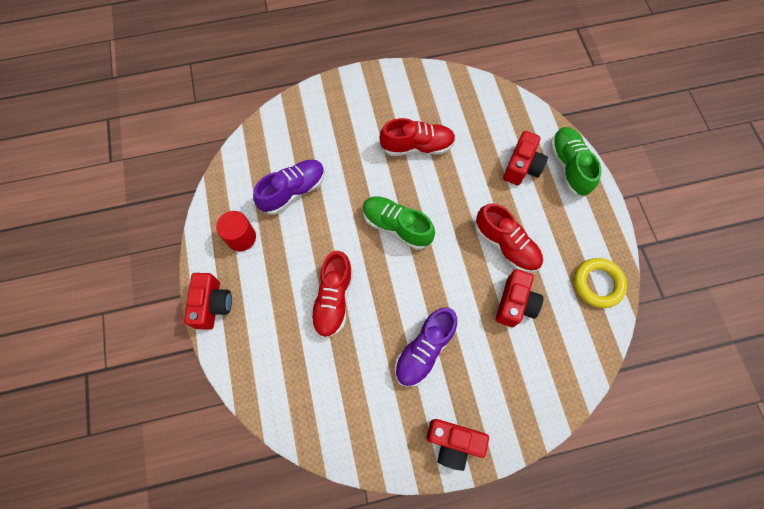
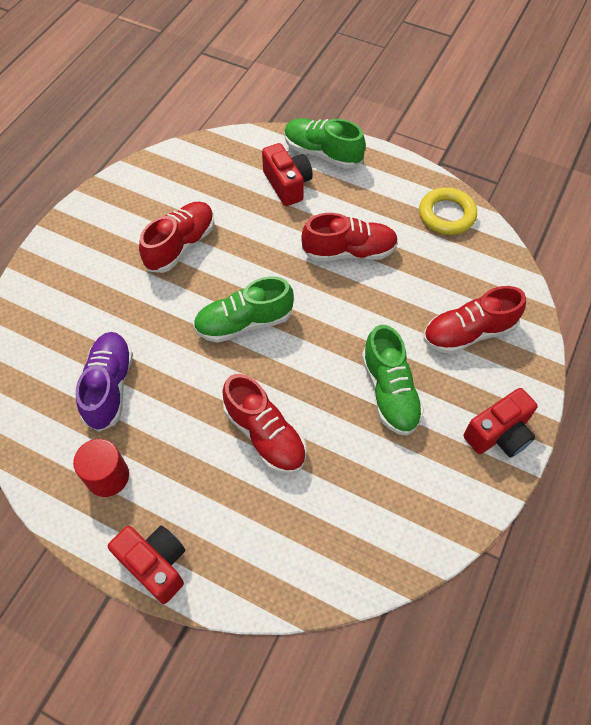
camera: 50 degrees left, 10 degrees down
(424, 350) = (390, 392): purple shoe -> green shoe
(513, 368) = (468, 333): none -> red shoe
(515, 303) = (410, 286): red camera -> none

